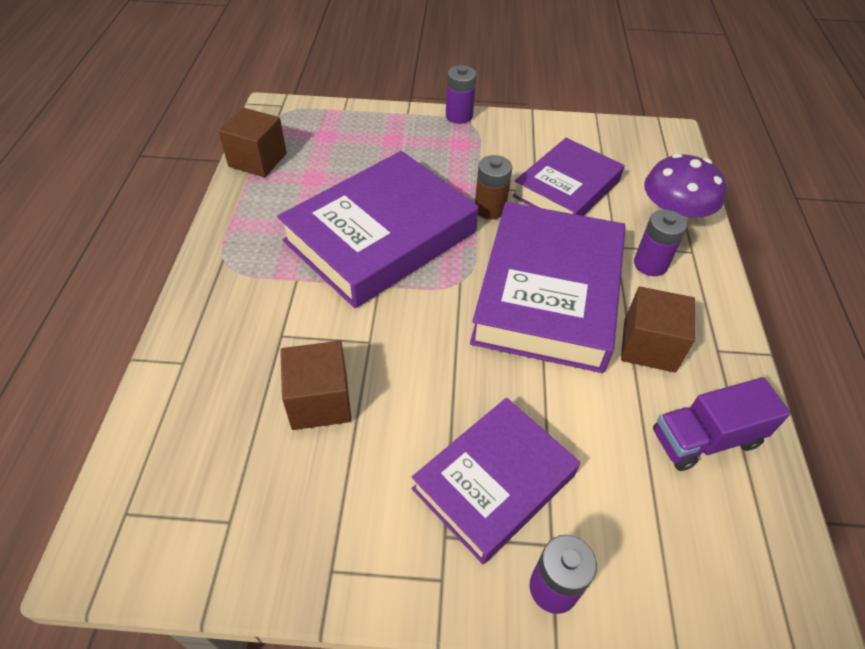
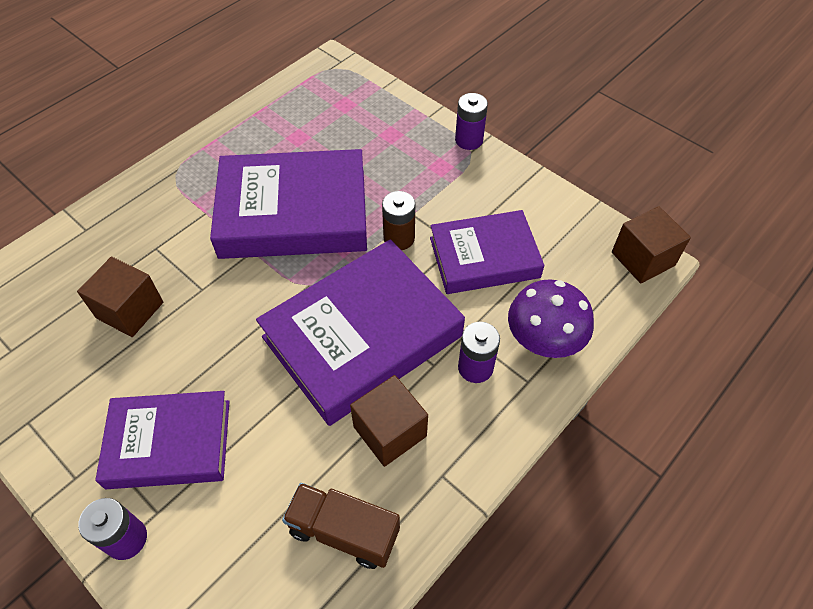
camera: 40 degrees right, 5 degrees up
(258, 160) = (276, 101): brown cube -> brown cube (643, 259)
(705, 439) = (344, 531): purple truck -> brown truck

